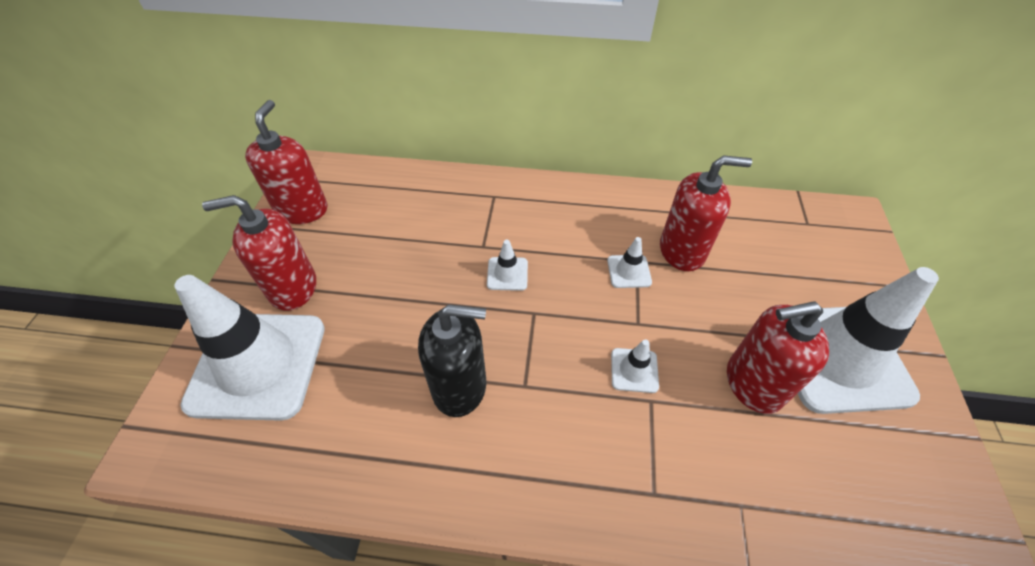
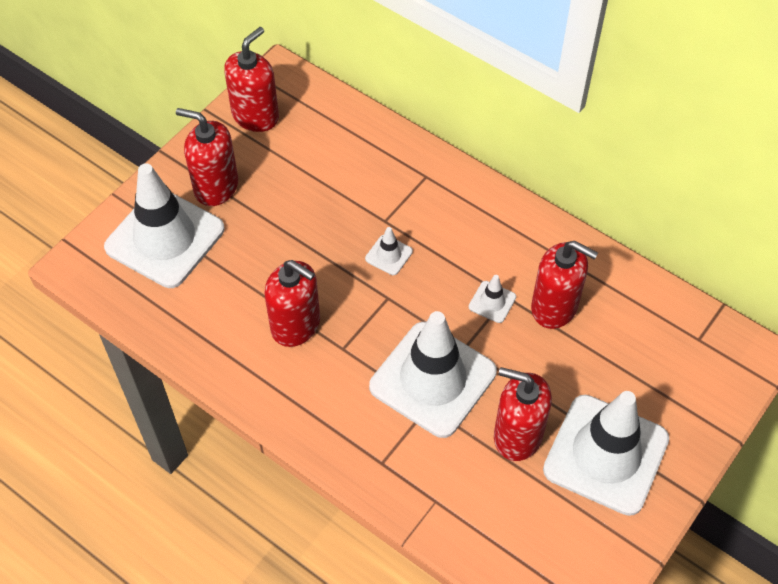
camera: 30 degrees right, 5 degrees up
(460, 386) = (296, 325): black soap dispenser -> red soap dispenser
(634, 370) = (433, 379): white traffic cone -> white traffic cone, size x2.49

